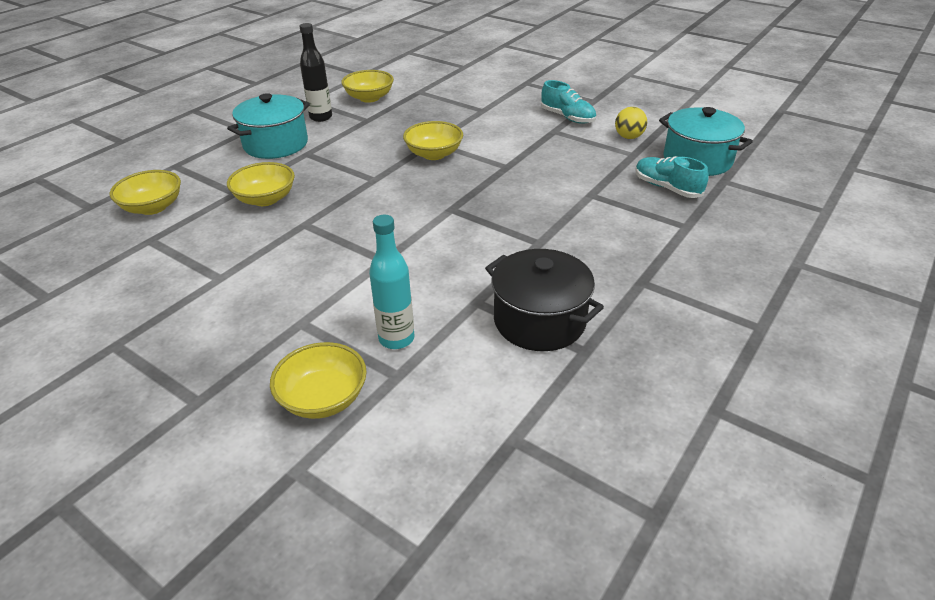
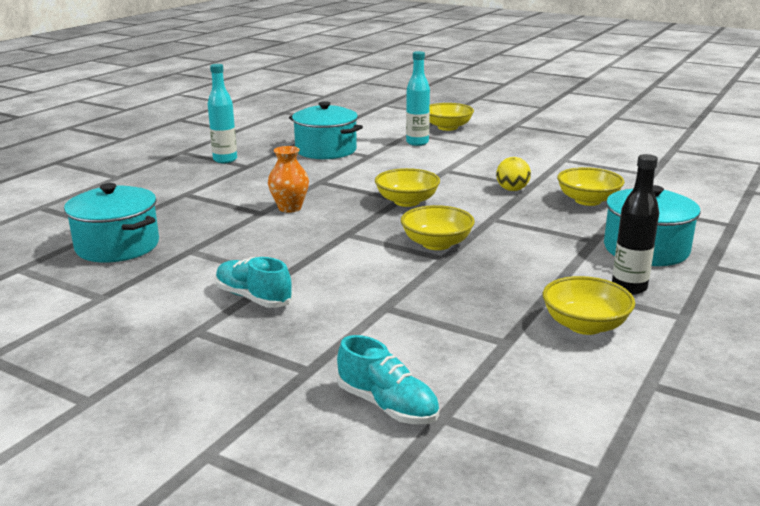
camera: 175 degrees right, 15 degrees down
(153, 207) = (688, 192): yellow bowl -> yellow bowl (407, 201)
(539, 321) = (326, 150): black pot -> turquoise pot
(564, 199) = (290, 208): none -> orange vase
(628, 137) = (181, 271): yellow ball -> yellow ball (512, 190)
(667, 188) = (178, 220): turquoise shoe -> turquoise shoe (387, 405)
(680, 299) = (225, 160): none -> turquoise bottle

